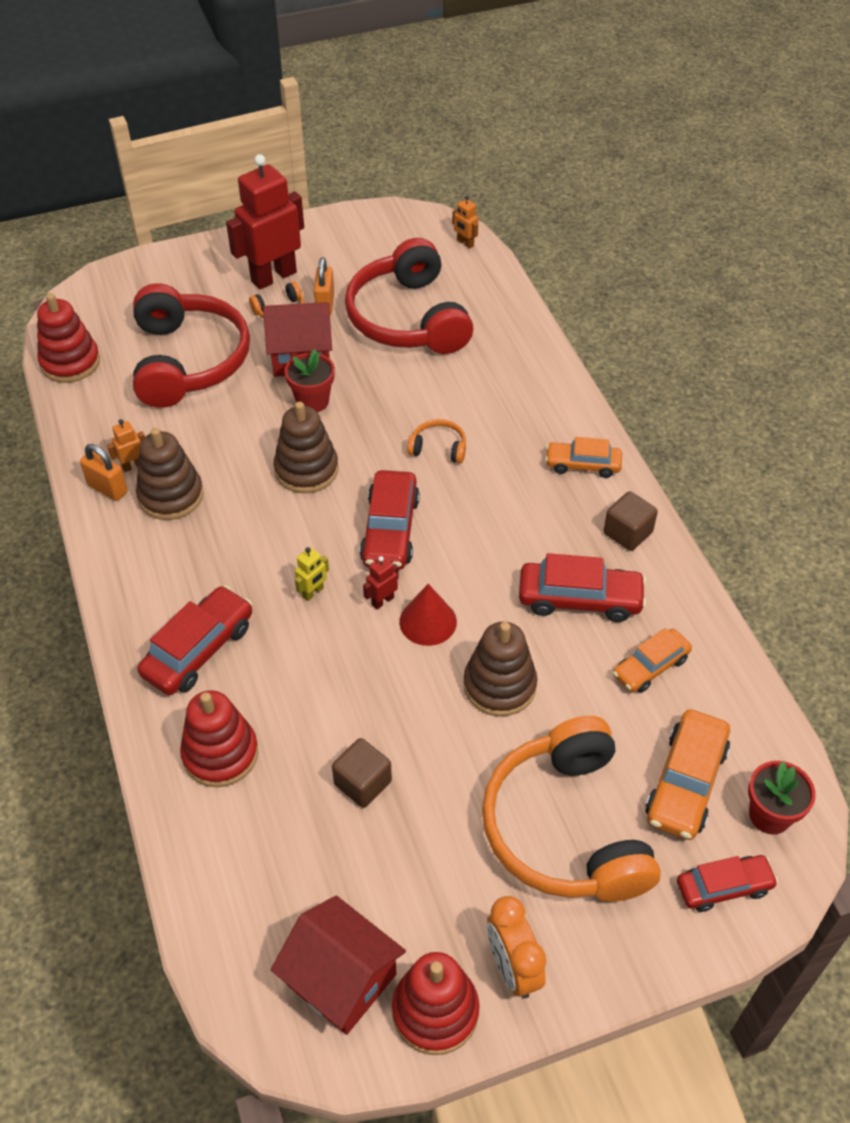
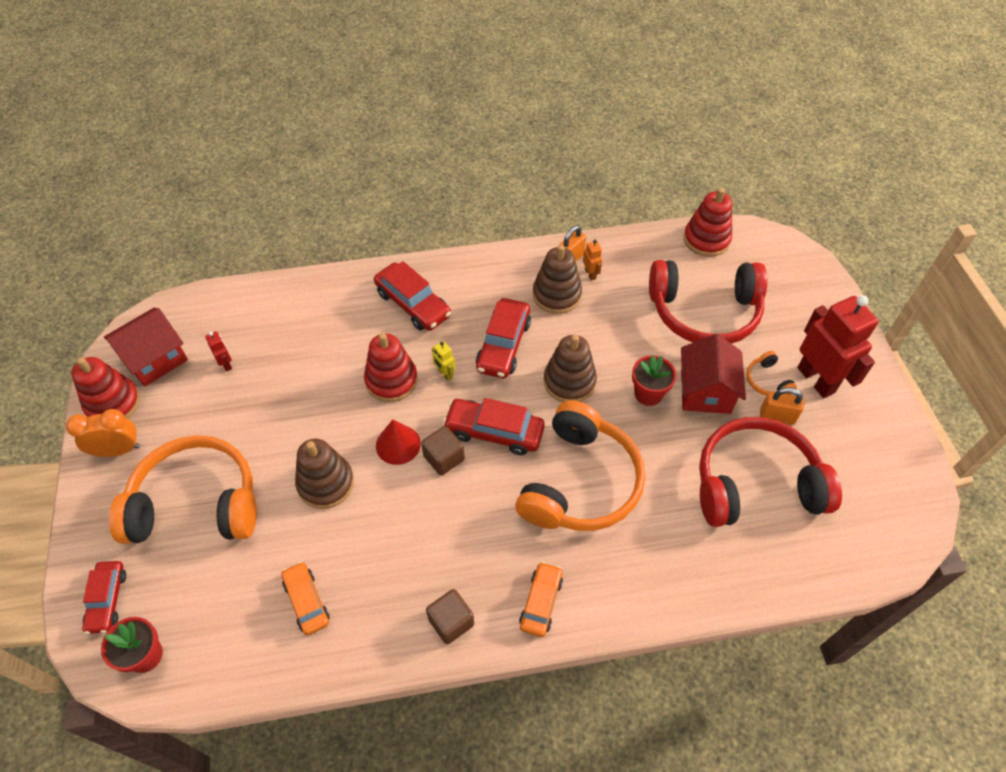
camera: 100 degrees right, 5 degrees up
(220, 754) = (328, 311): red stacking toy -> red stacking toy (391, 380)
(363, 783) = (278, 385): brown cube -> brown cube (444, 458)
(382, 601) = (425, 417): red robot -> red robot (226, 364)
(438, 448) = (580, 482): orange headphones -> orange headphones, size x2.49
(465, 243) = (879, 557): orange robot -> none
(579, 599) = (389, 561): red car -> red car (503, 345)
(686, 783) = (197, 598): orange car -> none

